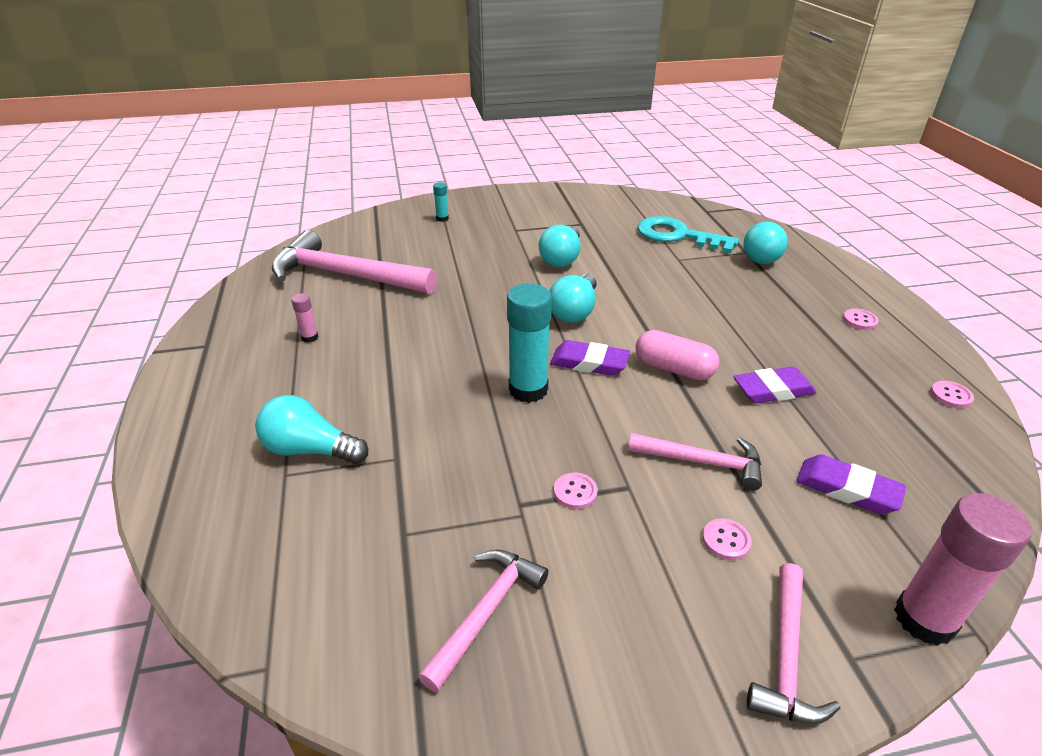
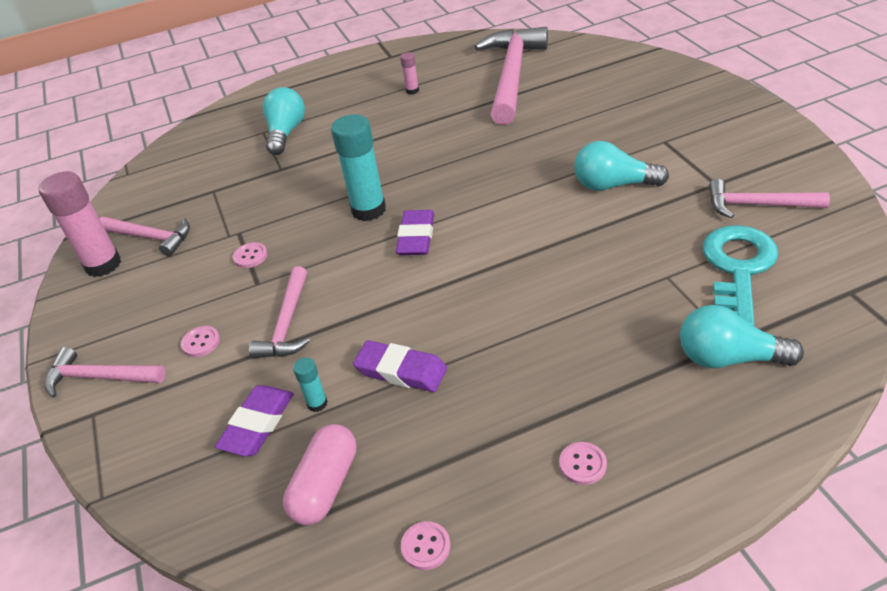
camera: 85 degrees right, 5 degrees up
(442, 219) = (657, 91): turquoise glue stick -> turquoise glue stick (317, 403)
(574, 311) = (504, 213): turquoise light bulb -> none
(613, 216) = (757, 205): none -> pink hammer
(674, 369) = (421, 294): pink capsule -> pink capsule (325, 486)
(773, 390) = (401, 371): purple eraser -> purple eraser turned 45 degrees counterclockwise
(924, 619) = (116, 463): pink glue stick -> pink glue stick (103, 264)

